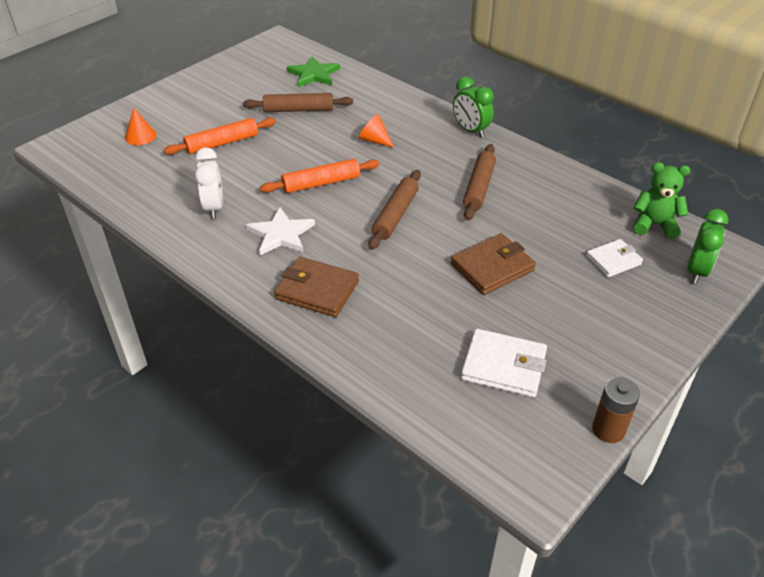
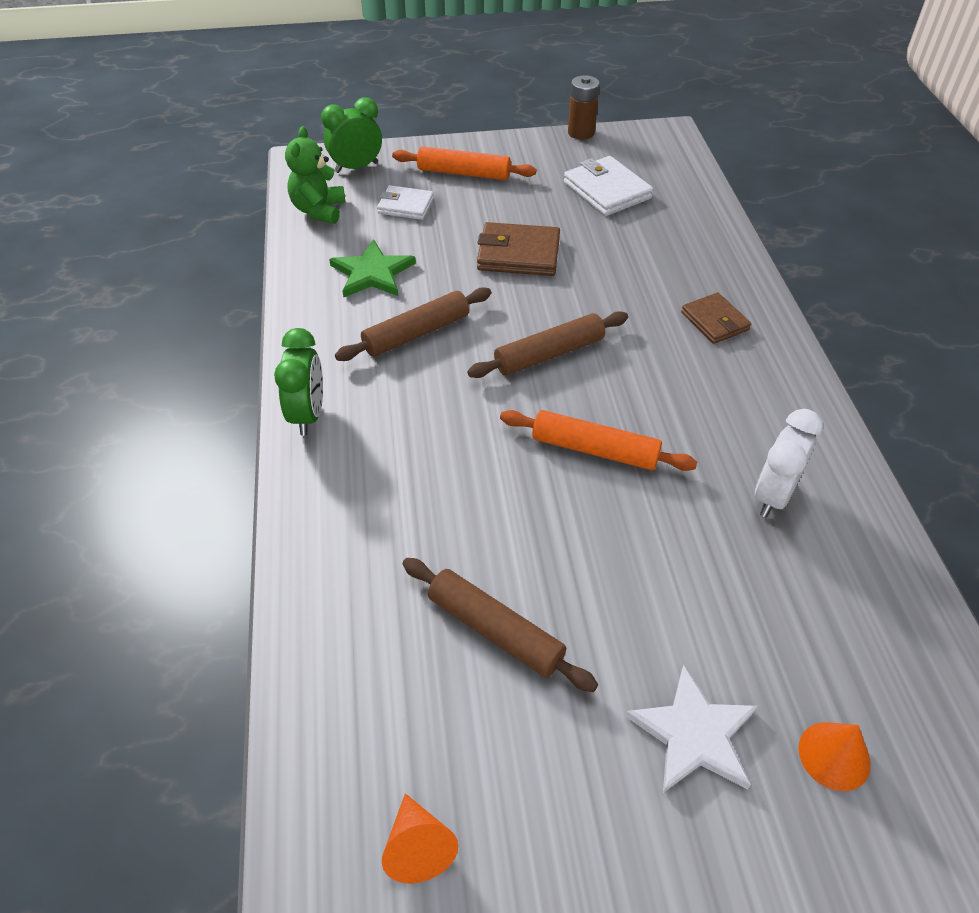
camera: 140 degrees left, 5 degrees up
(222, 143) = (687, 628): orange rolling pin -> orange rolling pin (464, 173)
(281, 234) = (707, 404): white star -> white star (694, 734)
(314, 74) = (373, 725): green star -> green star (372, 273)
(317, 290) = (715, 321): brown wallet -> brown wallet, size x0.66
(374, 140) = (449, 480): orange cone -> orange cone (418, 847)
(654, 225) = (319, 210): green teddy bear -> green teddy bear turned 45 degrees clockwise

